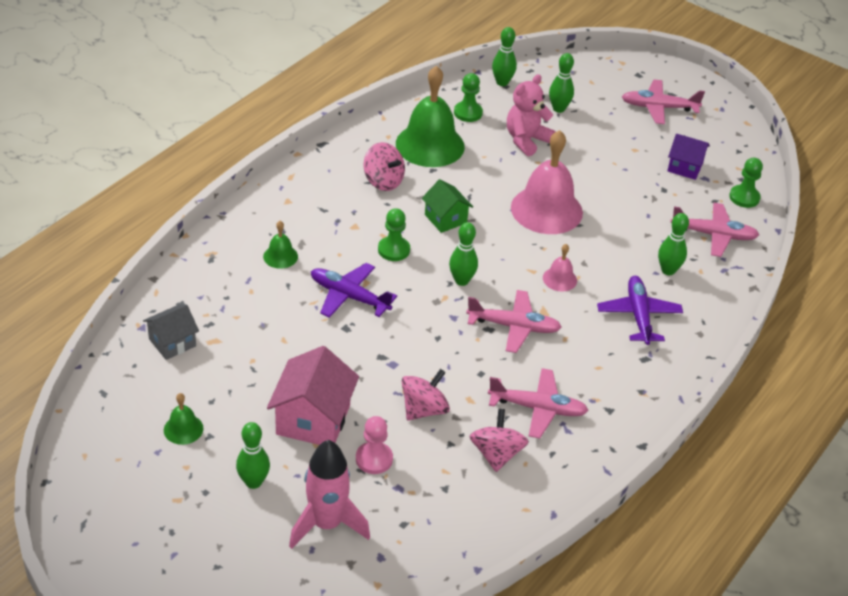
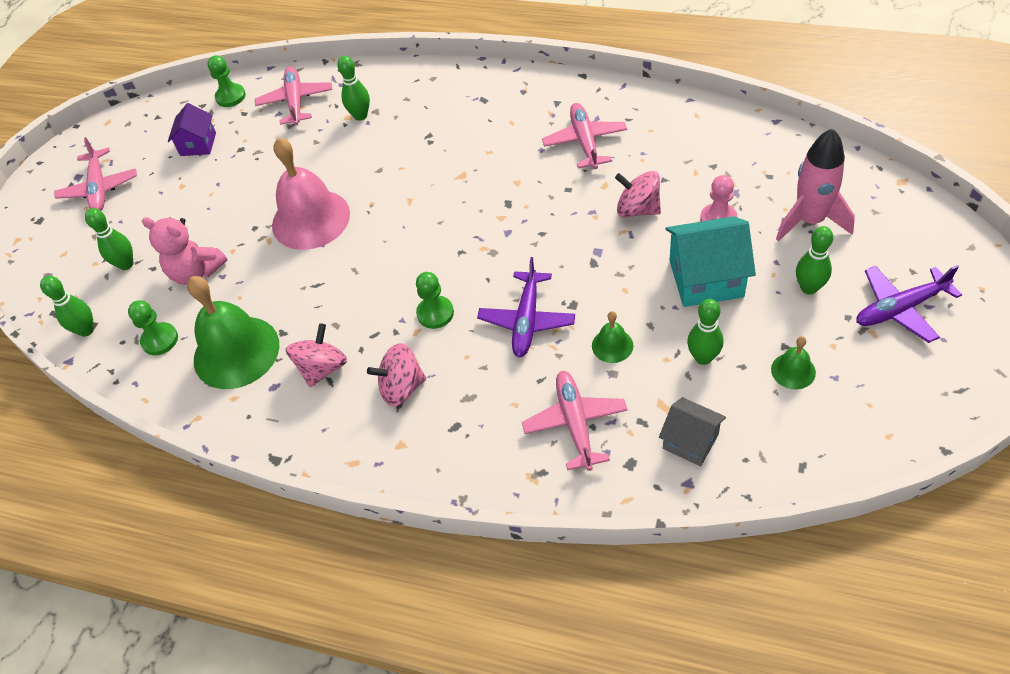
camera: 100 degrees left, 10 degrees up
(280, 256) = (499, 407): green bell -> green bell (612, 345)
(313, 419) = (706, 278): pink house -> turquoise house
(445, 219) = (363, 290): green house -> none
(461, 281) = (452, 244): green bowling pin -> green bowling pin (703, 357)
(496, 454) = (653, 149): pink spinning top -> pink spinning top (401, 387)
(513, 326) = (494, 188): pink plane -> pink plane (575, 424)
(559, 279) = (411, 178): pink bell -> none
(638, 315) = (432, 117): purple plane -> purple plane (900, 308)

